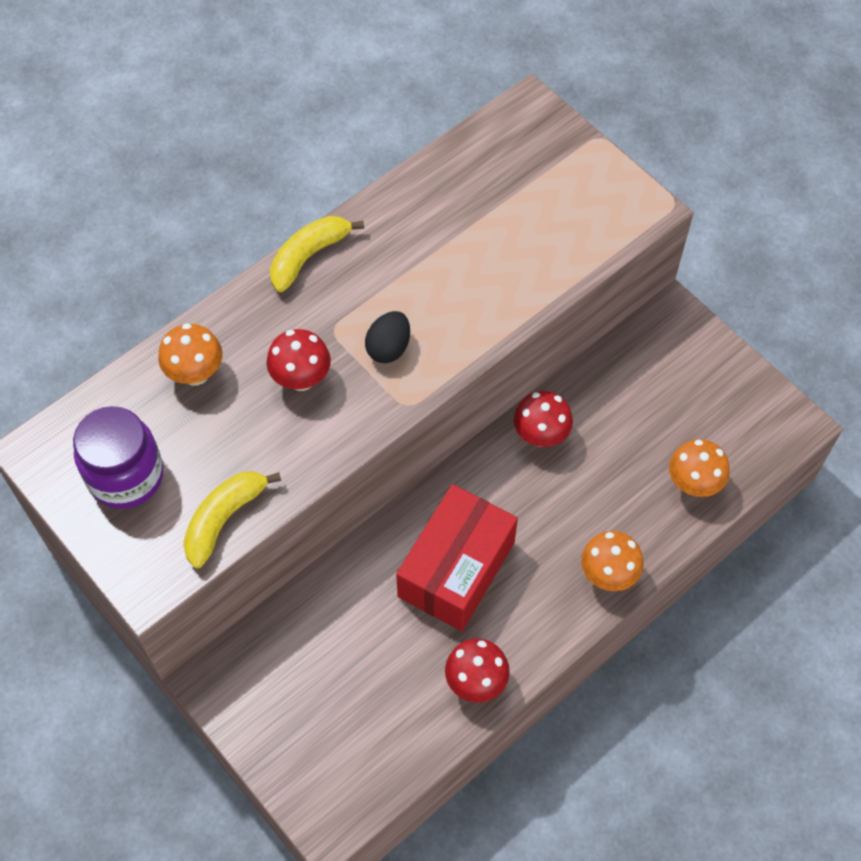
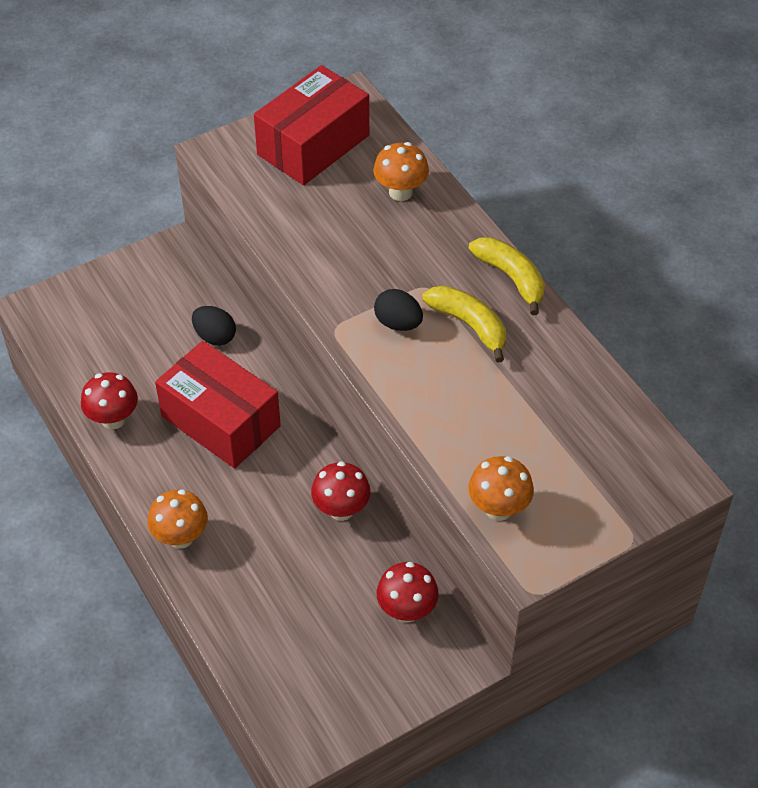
camera: 100 degrees right, 10 degrees down
(126, 476) = (313, 145): purple jar -> red box
(224, 518) = (257, 199): yellow banana -> yellow banana (469, 325)
(301, 379) = (379, 259): red mushroom -> red mushroom (407, 610)
(341, 601) = (215, 336): none -> black egg
(693, 483) = (256, 632): orange mushroom -> orange mushroom (498, 508)

